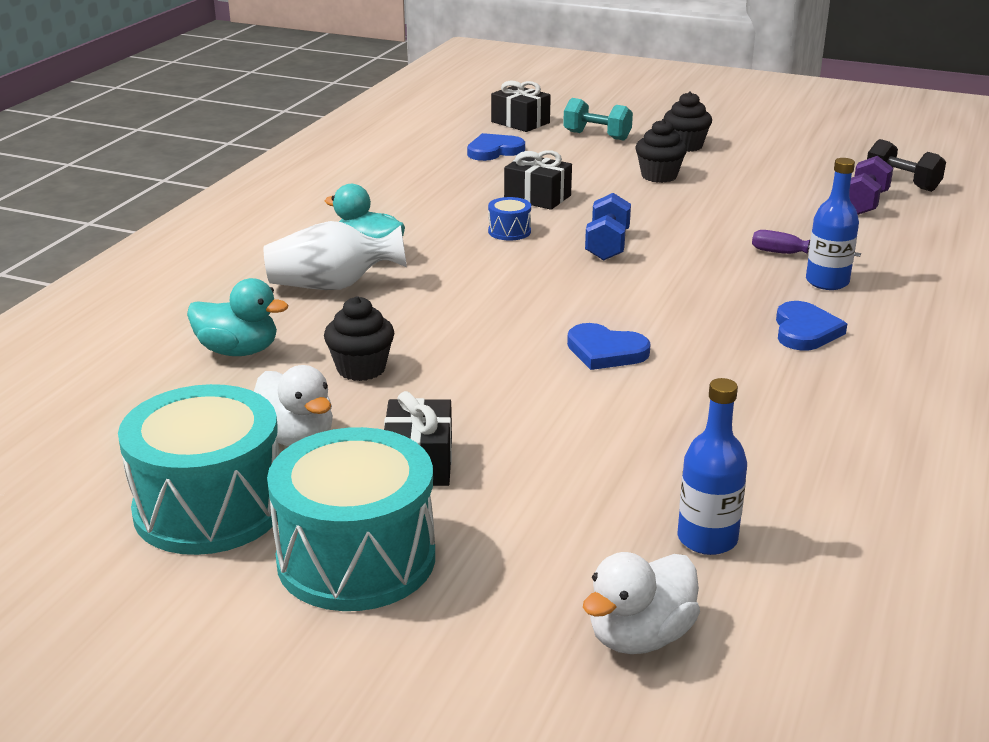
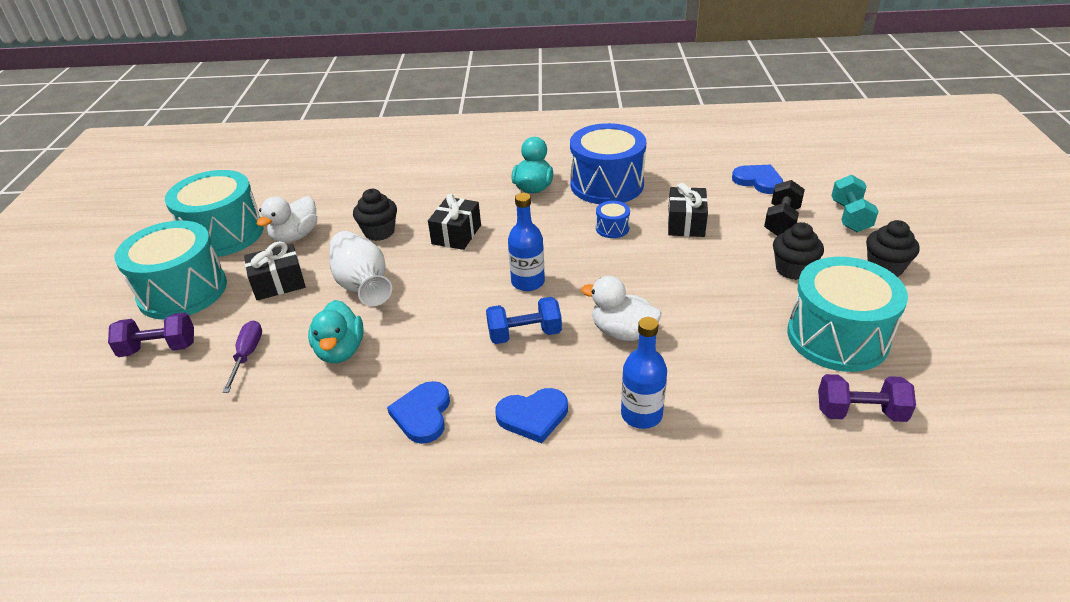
camera: 70 degrees right, 10 degrees up
(238, 351) = (383, 188): turquoise duck -> turquoise duck (340, 351)
(332, 286) = (479, 190): white vase -> white vase (362, 284)
(413, 215) = (607, 184): none -> blue drum
(506, 586) = (159, 348): none -> purple dumbbell
(520, 122) = (834, 175): black gift -> black gift (456, 234)
(605, 351) = (445, 318): blue heart -> blue heart (422, 414)
(607, 246) = (622, 277): blue dumbbell -> blue dumbbell (524, 334)
(640, 636) = (111, 411): white duck -> white duck (622, 332)
(707, 539) = (212, 419): blue bottle -> blue bottle (528, 282)
(767, 186) = (837, 337): none -> turquoise drum
(790, 254) = (684, 381): purple screwdriver -> purple screwdriver (247, 355)
(902, 183) = (955, 436): black dumbbell -> black dumbbell (781, 221)

